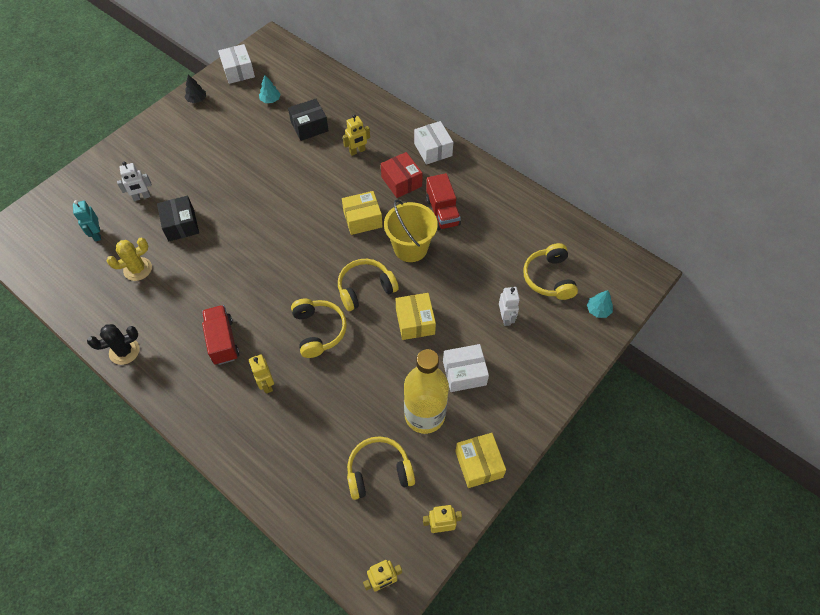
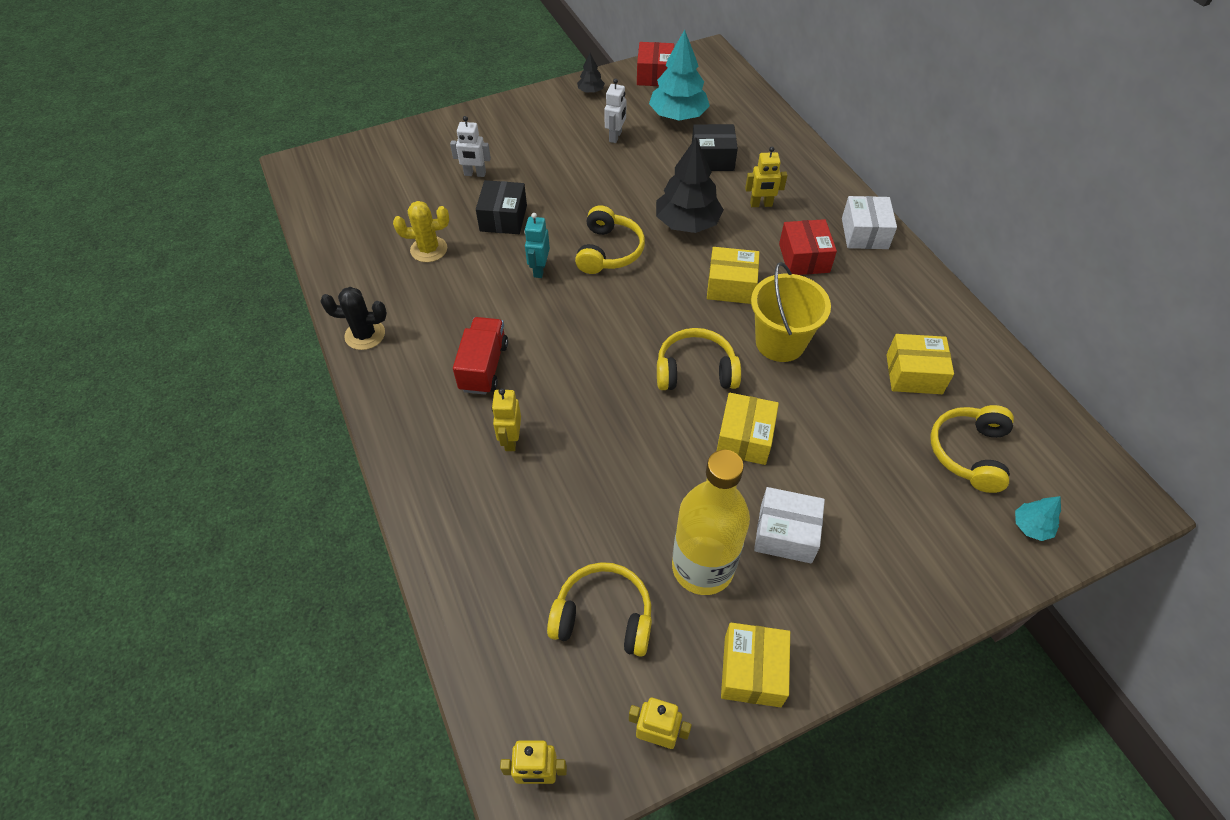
camera: 25 degrees right, 5 degrees down
(97, 234) = (404, 197): turquoise robot -> turquoise robot (539, 269)
(238, 71) = (654, 75): white box -> red box
(270, 100) = (678, 116): turquoise tree -> turquoise tree, size x2.10
(313, 183) = (687, 223): none -> black tree
(319, 331) = (609, 400): yellow headphones -> yellow headphones (608, 251)
(442, 212) = (845, 313): red truck -> none
(499, 238) = (913, 374): none -> yellow box
(506, 318) = (879, 482): white robot -> white robot (615, 136)

